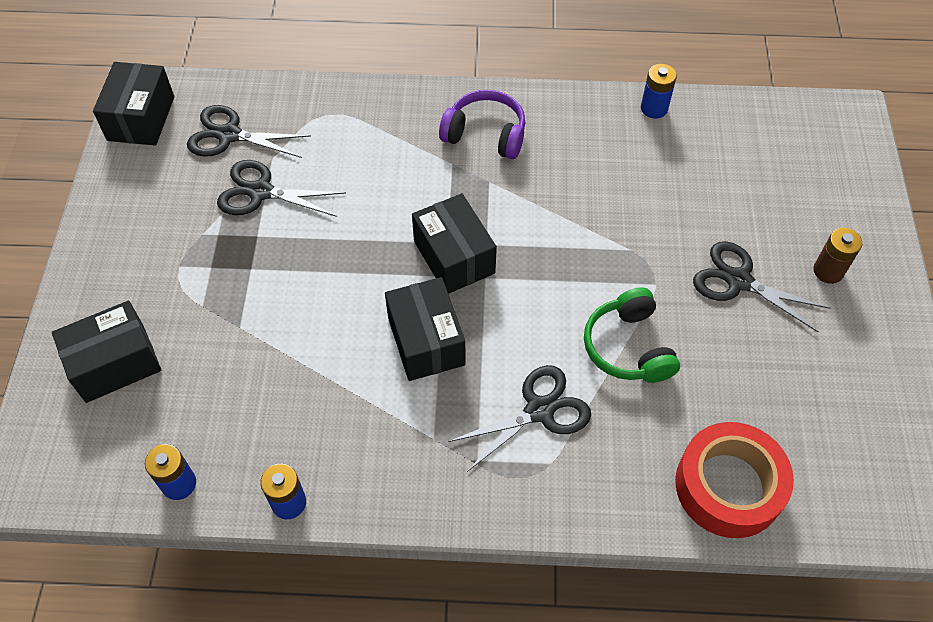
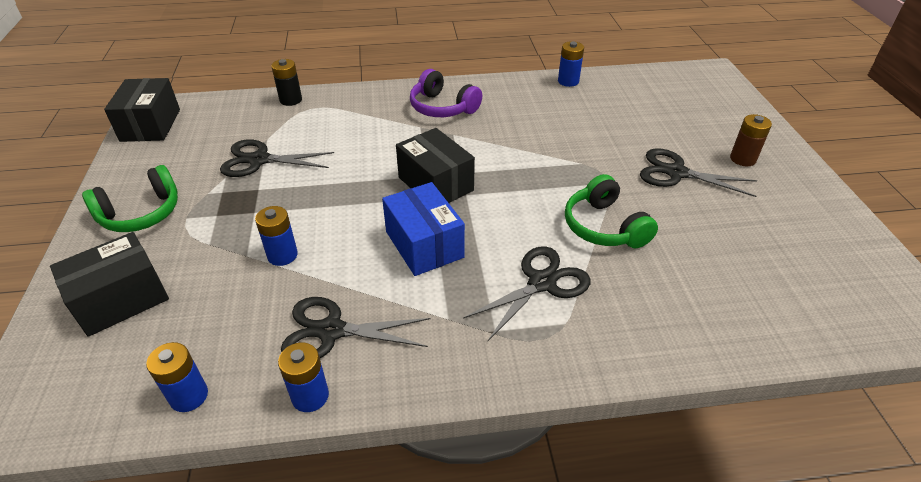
camera: 10 degrees left, 15 degrees down
(132, 253) = (141, 213): none -> green headphones
(229, 135) = (228, 128): black scissors -> black scissors (331, 331)
(276, 332) = (282, 255): none -> blue battery
(304, 97) = (291, 100): none -> black battery
(426, 341) = (424, 244): black box -> blue box
(485, 134) = (442, 107): purple headphones -> purple headphones turned 150 degrees counterclockwise
(728, 486) = (734, 318): red tape -> none

